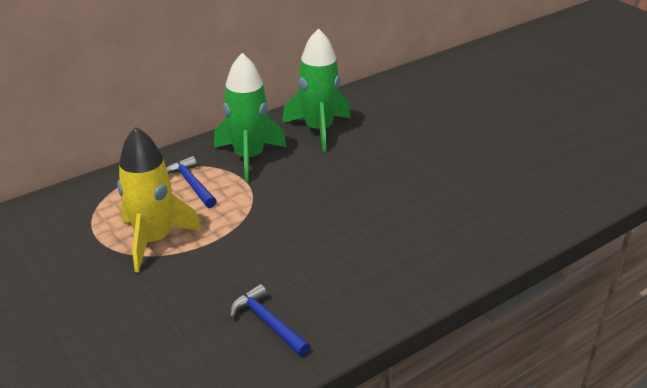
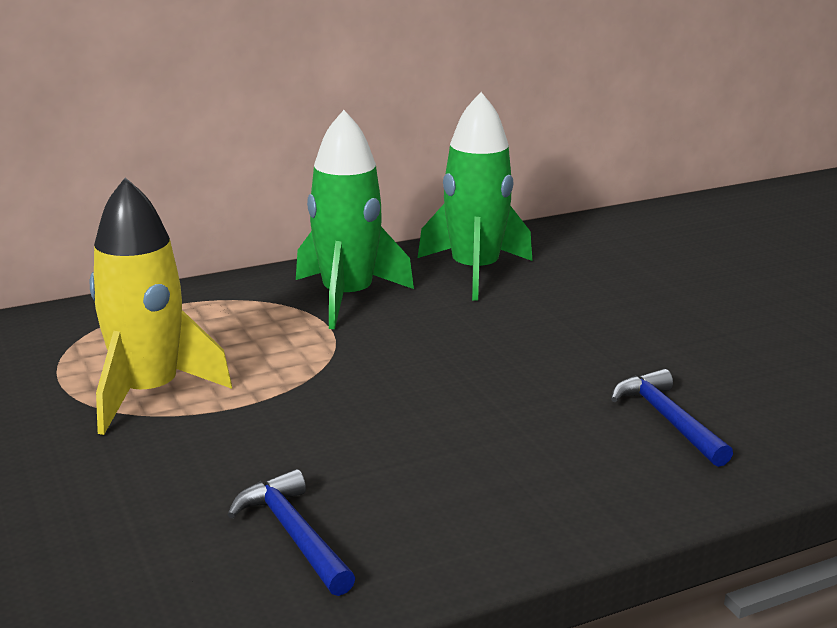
camera: 10 degrees right, 10 degrees down
(191, 184) = (240, 324): blue hammer -> blue hammer (668, 420)

